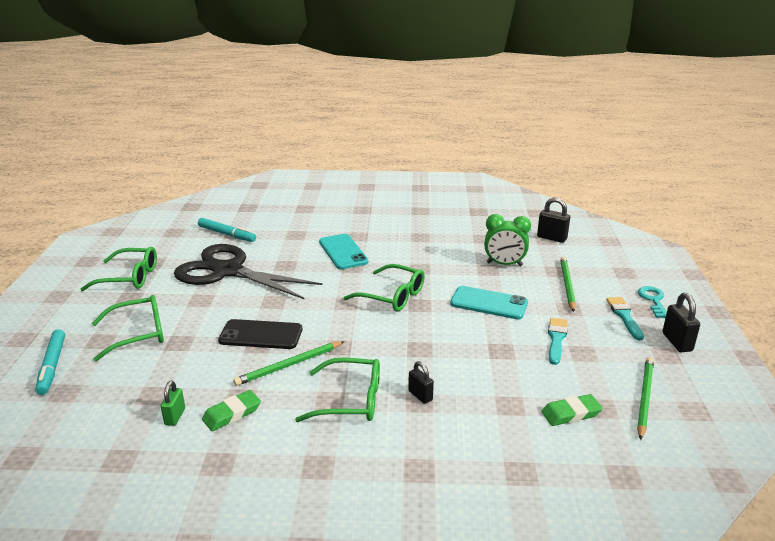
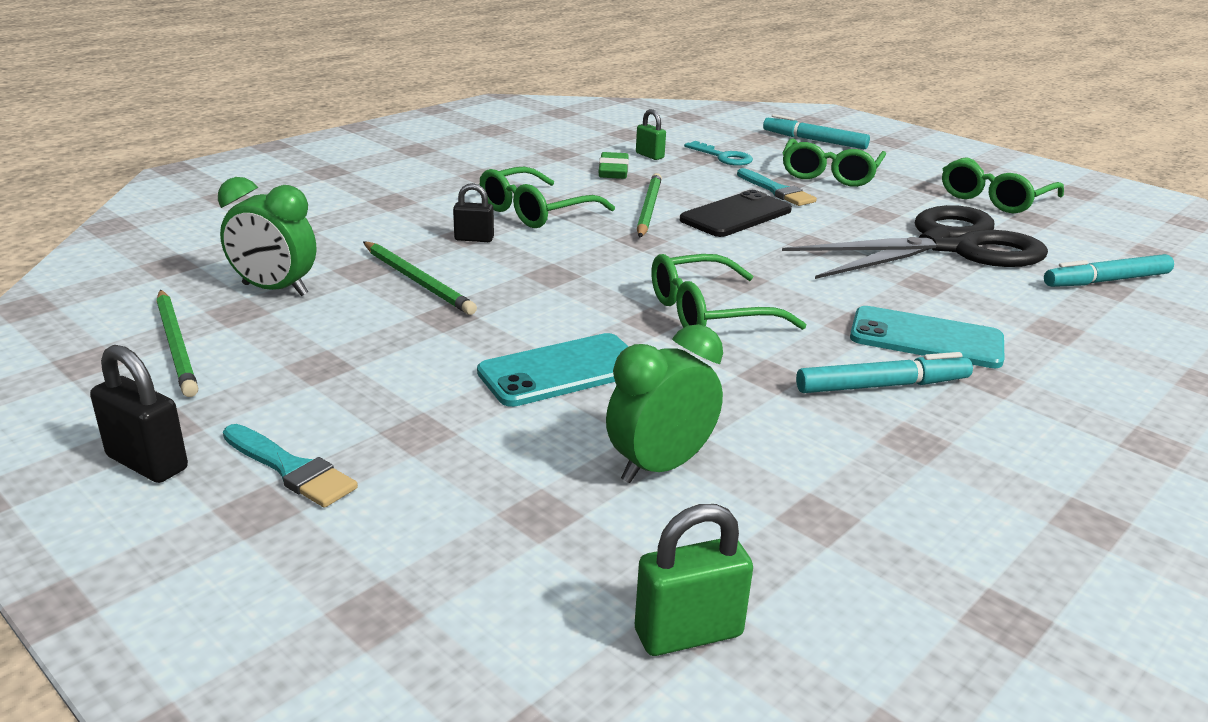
camera: 130 degrees right, 0 degrees up
(394, 249) = (882, 386): none -> turquoise marker
(551, 238) = (688, 633): black padlock -> green padlock
(556, 339) = (383, 366): turquoise brush -> turquoise brush (776, 190)
(567, 285) = (475, 485): green pencil -> green pencil (417, 281)
(571, 413) = (275, 290): green eraser -> green clock
(653, 300) = (245, 550): turquoise key -> turquoise key (723, 157)

